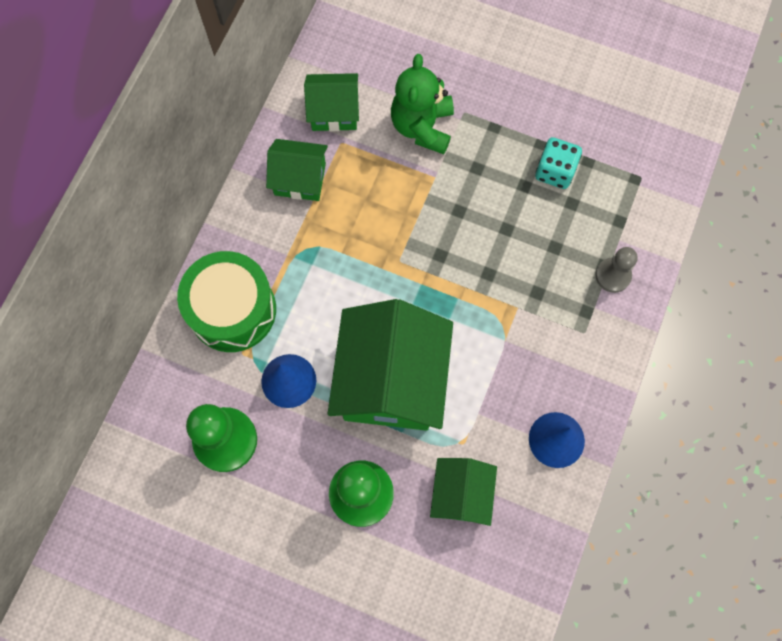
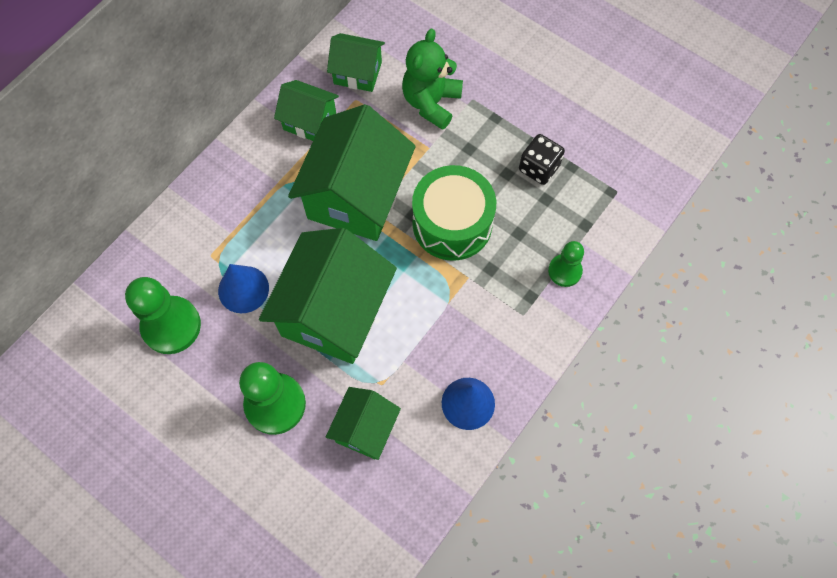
camera: 15 degrees right, 5 degrees down
(232, 310) = (215, 217): green drum -> green drum (452, 223)
(375, 249) = (356, 196): none -> green house
(555, 171) = (539, 168): turquoise dice -> black dice
(613, 275) = (565, 271): grey pawn -> green pawn

